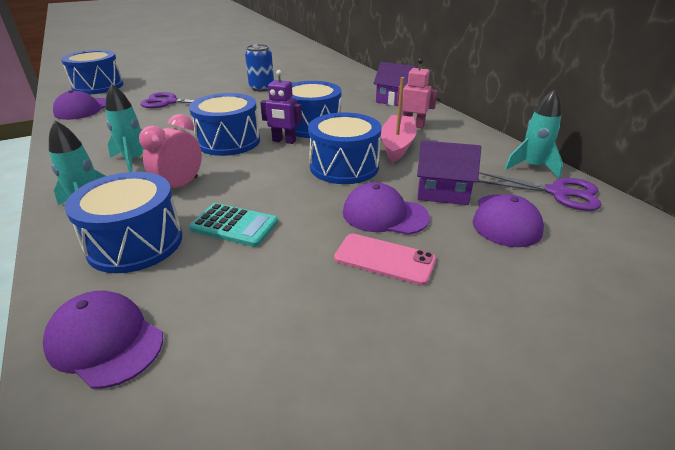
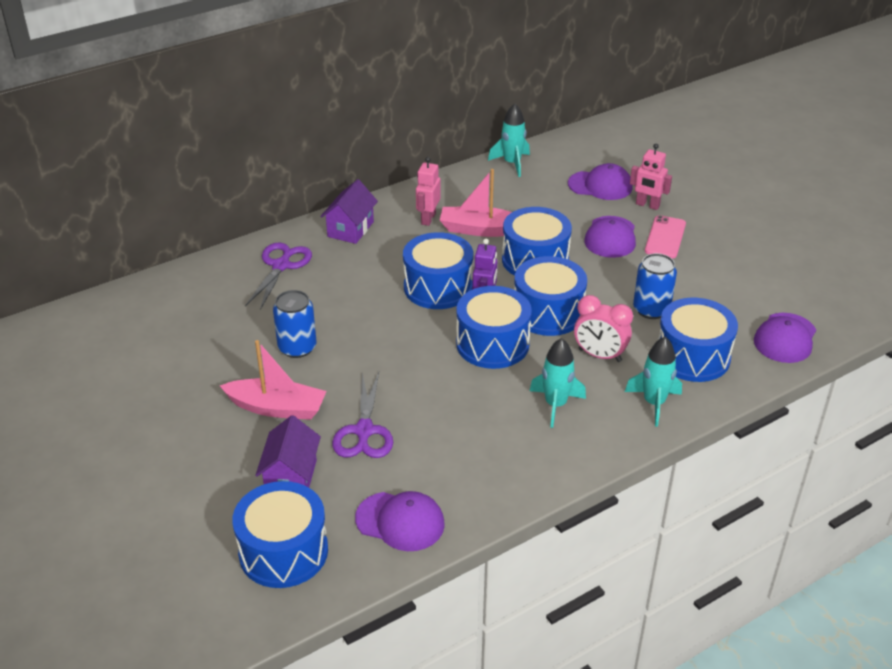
camera: 95 degrees left, 5 degrees up
(209, 84) = (277, 408): none -> pink boat
(234, 225) = (651, 309): turquoise calculator -> blue can
(258, 166) = (548, 312): none -> blue drum
(442, 192) = (568, 209): purple house -> purple house (291, 477)
(466, 254) = (647, 205): none -> pink robot
(558, 193) = (553, 159): purple scissors -> purple scissors (281, 266)

